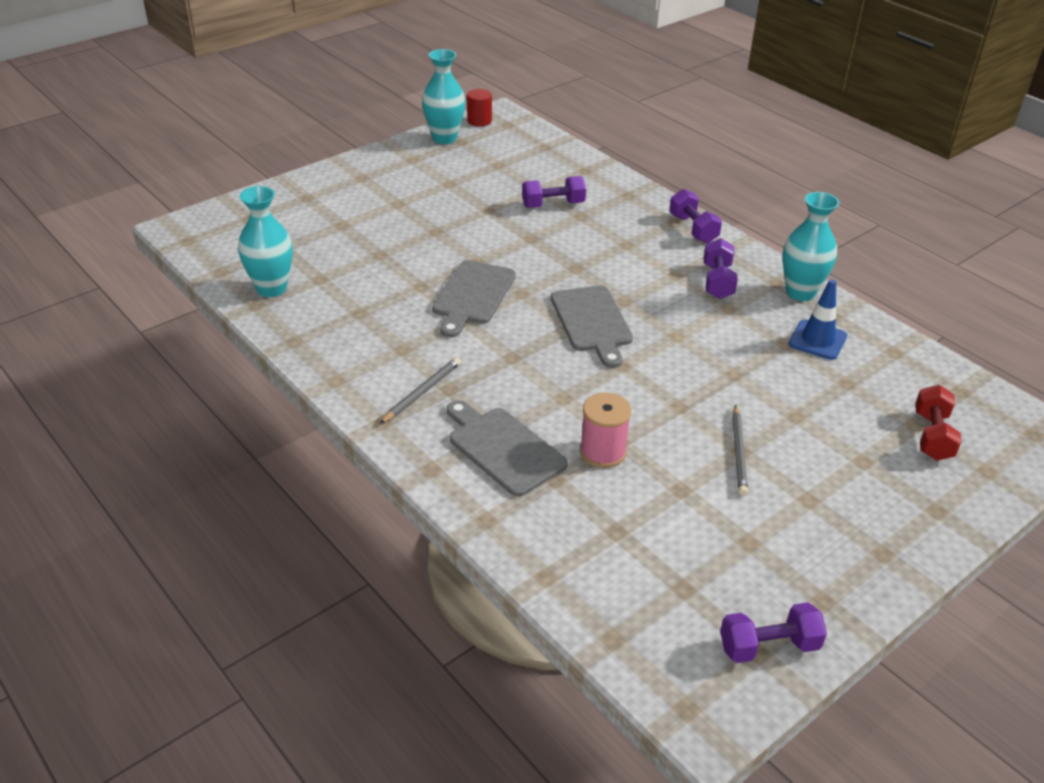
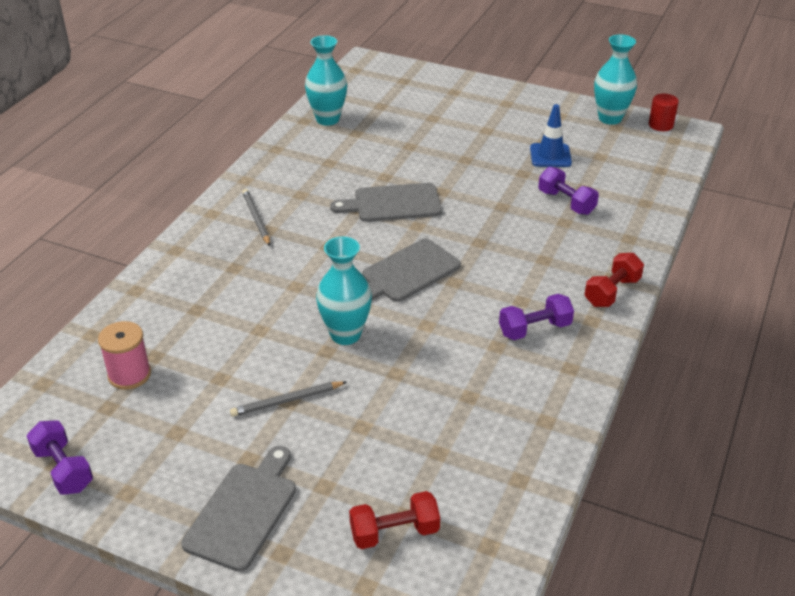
camera: 65 degrees right, 0 degrees up
(422, 392) = (256, 219): grey pencil -> grey pencil turned 120 degrees counterclockwise
(503, 448) = (216, 275): grey cutting board -> grey cutting board (243, 511)
(602, 452) = (241, 324): pink spool -> pink spool (129, 374)
(693, 228) = (612, 292): purple dumbbell -> red dumbbell
(800, 292) = (566, 389): turquoise vase -> turquoise vase (345, 334)
(817, 340) = (493, 417): blue traffic cone -> blue traffic cone (550, 156)

